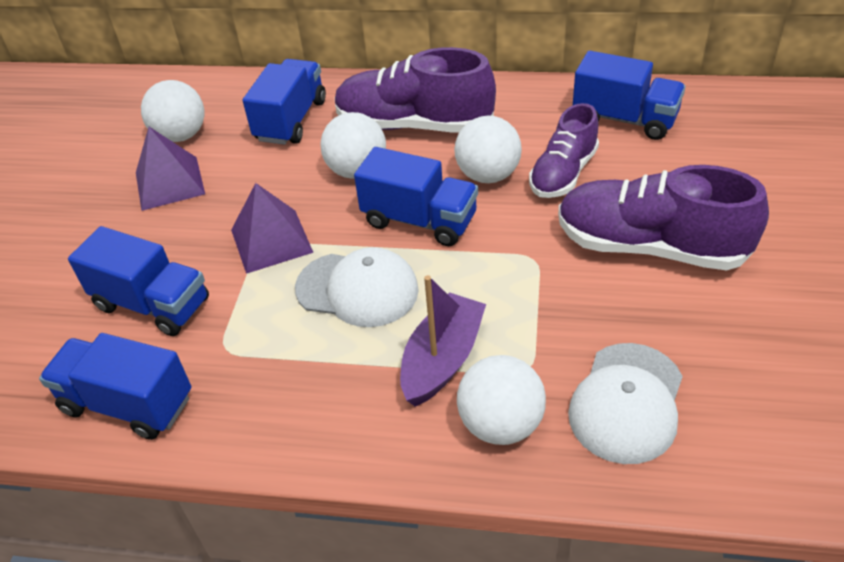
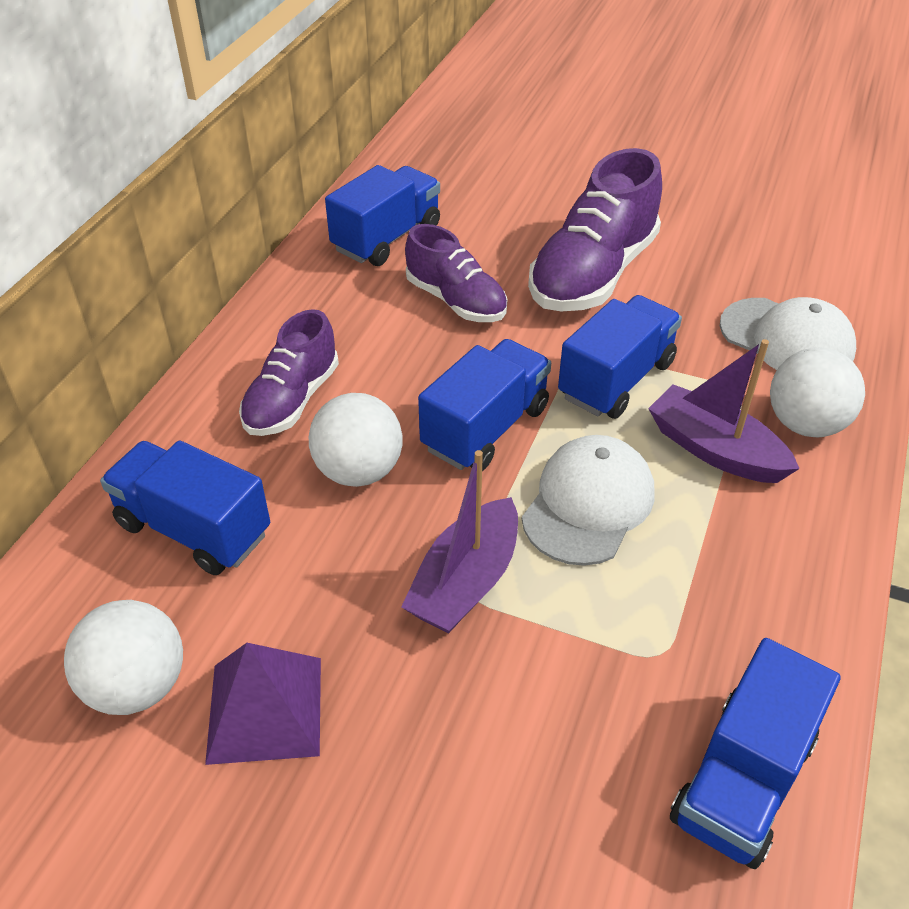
camera: 80 degrees left, 0 degrees up
(152, 304) = (552, 742): blue truck -> blue truck (616, 379)
(271, 241) = (465, 582): purple pyramid -> purple boat
(414, 125) = (292, 400): purple shoe -> purple shoe, size x0.63
(488, 175) = (429, 356): white ball -> none

